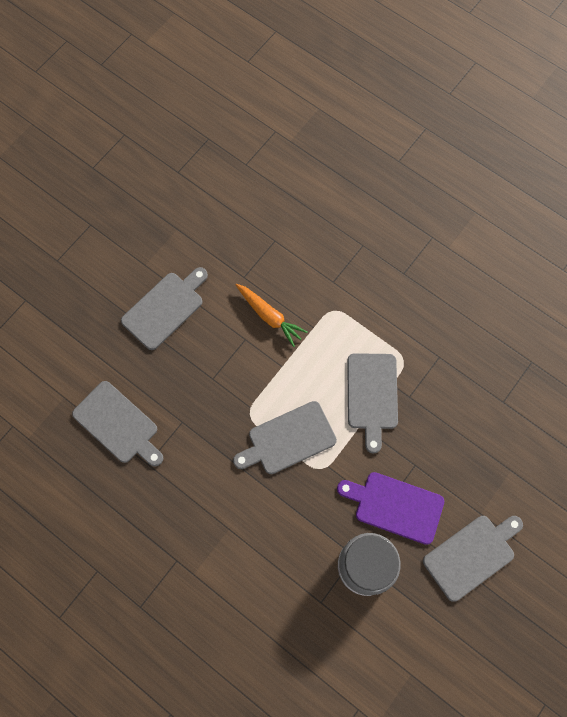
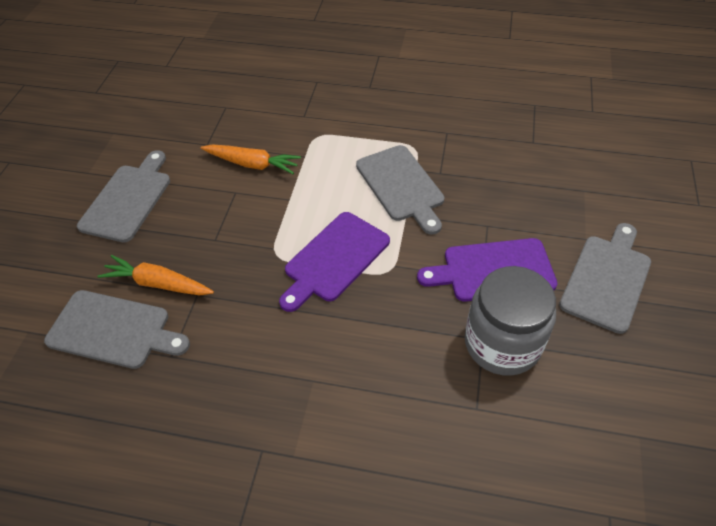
camera: 25 degrees left, 20 degrees down
(159, 399) = (158, 284): none -> orange carrot
(288, 439) = (334, 259): grey cutting board -> purple cutting board

